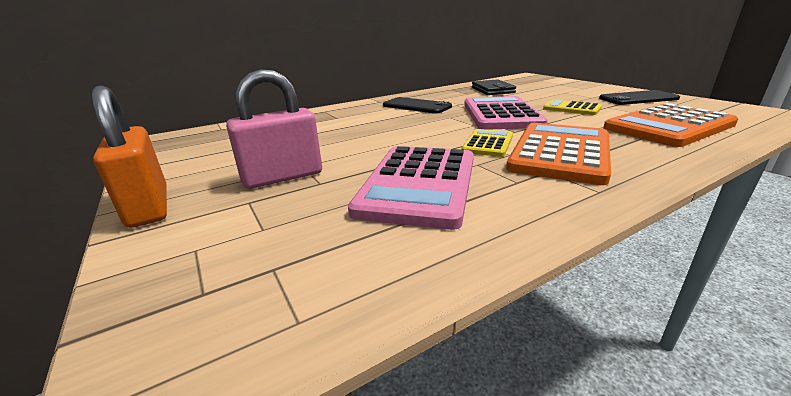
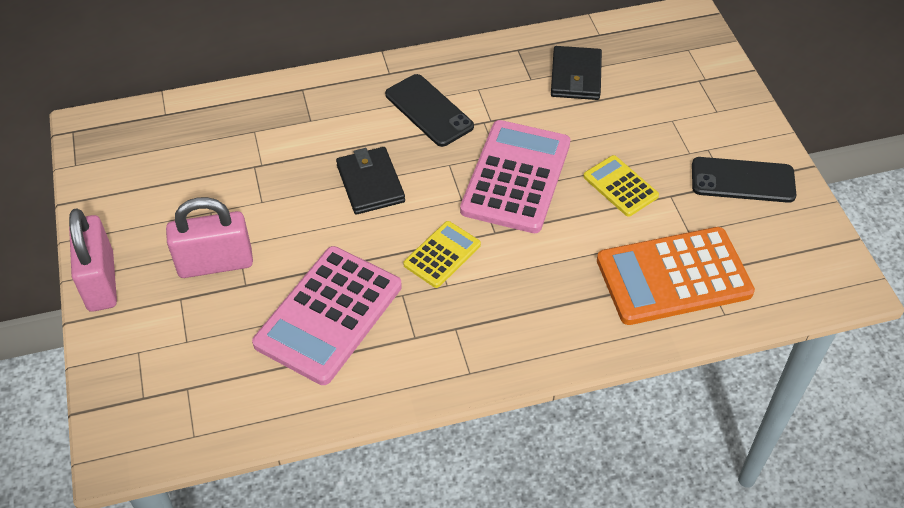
camera: 15 degrees right, 25 degrees up
(148, 207) = (101, 281): orange padlock -> pink padlock
(400, 129) = (370, 183): none -> black wallet
(560, 153) = (498, 299): orange calculator -> none

